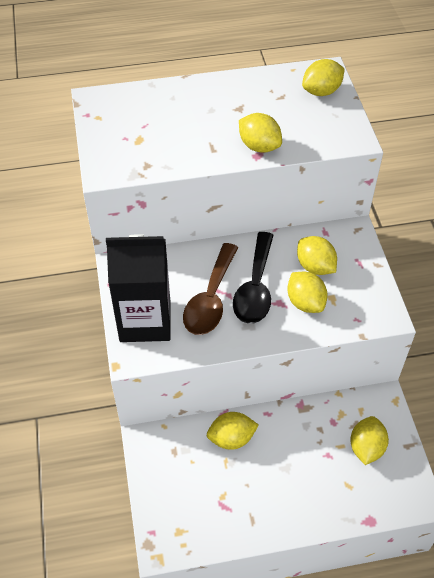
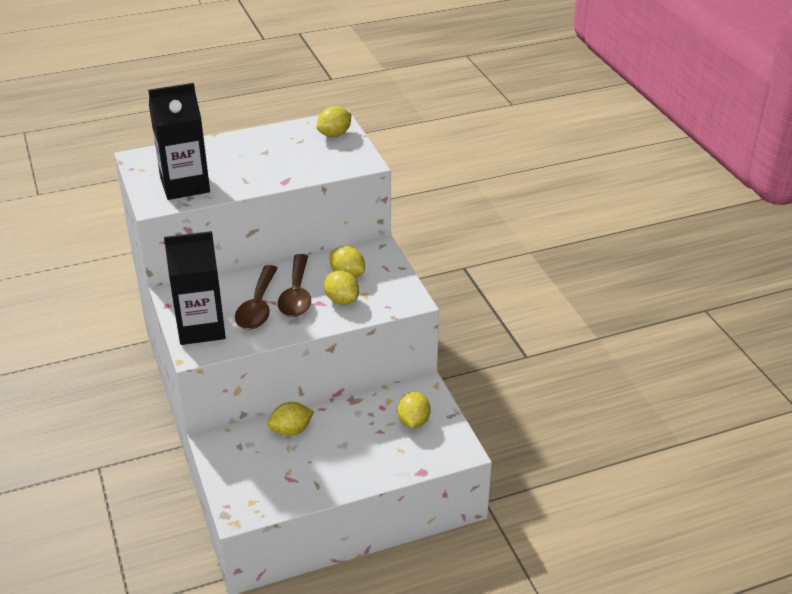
camera: 10 degrees left, 15 degrees down
(143, 146) = (185, 185): none -> black carton
(255, 288) = (296, 295): black spoon -> brown spoon
(259, 146) = (285, 175): yellow lemon -> none

